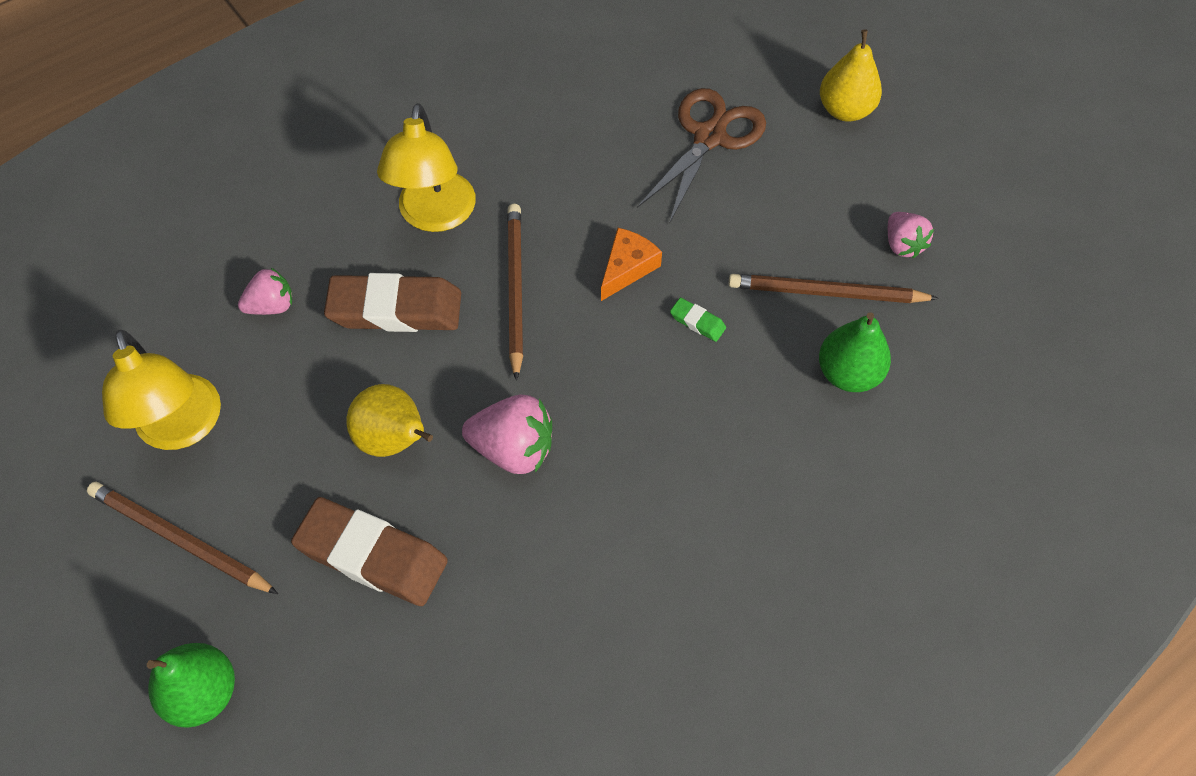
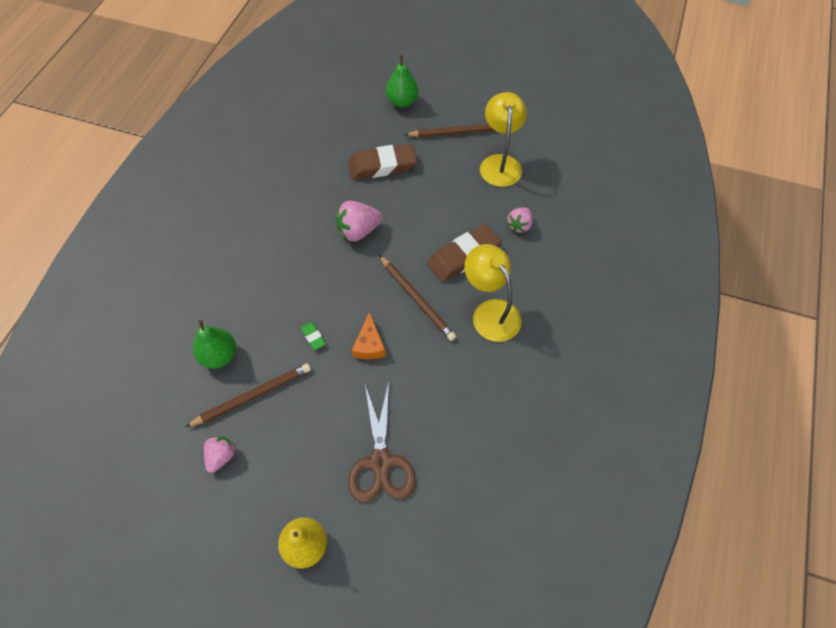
camera: 145 degrees right, 0 degrees up
(183, 428) = (500, 163): yellow lamp -> yellow lamp turned 60 degrees clockwise
(394, 440) = (412, 206): yellow pear -> none
(697, 322) = (313, 337): green eraser -> green eraser turned 60 degrees clockwise
(902, 245) = (221, 456): pink strawberry -> pink strawberry turned 75 degrees clockwise

